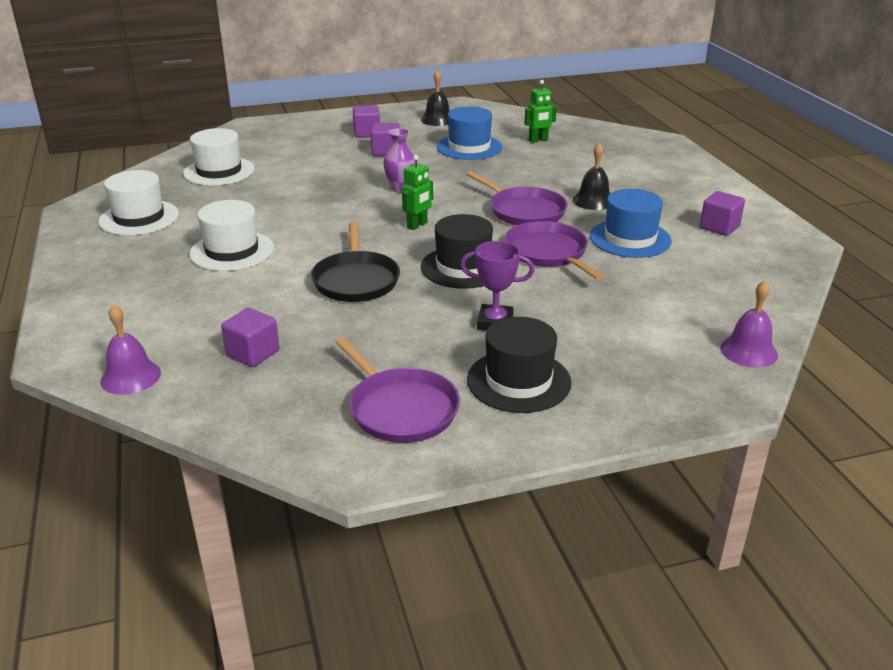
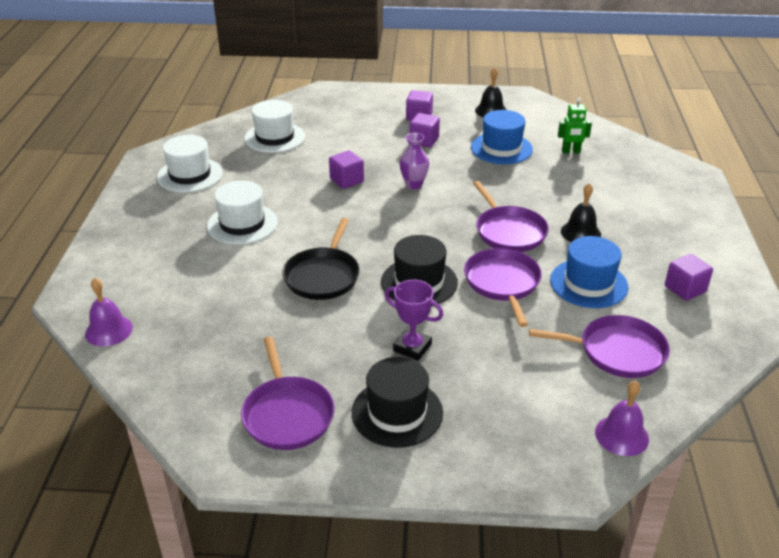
camera: 20 degrees right, 5 degrees up
(253, 353) = (205, 330): purple cube -> purple cube (346, 180)
(417, 225) = (405, 228): green robot -> none
(695, 286) = (617, 352): none -> purple pan

